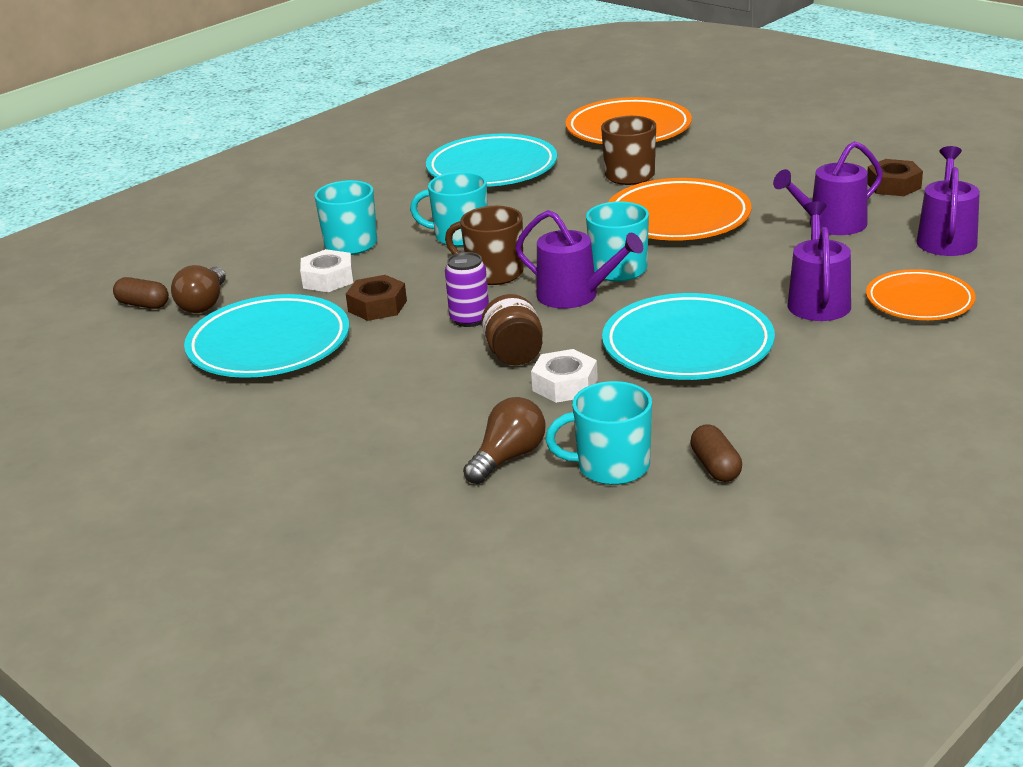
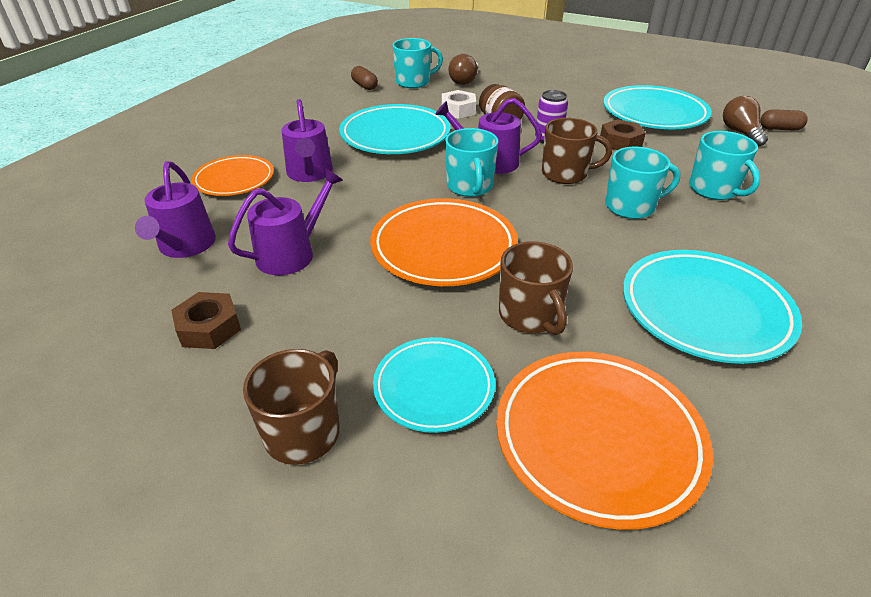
camera: 160 degrees right, 10 degrees up
(328, 279) = (684, 157): white nut -> none
(720, 151) = (434, 387): none -> turquoise plate
(810, 141) = (304, 432): none -> brown mug

